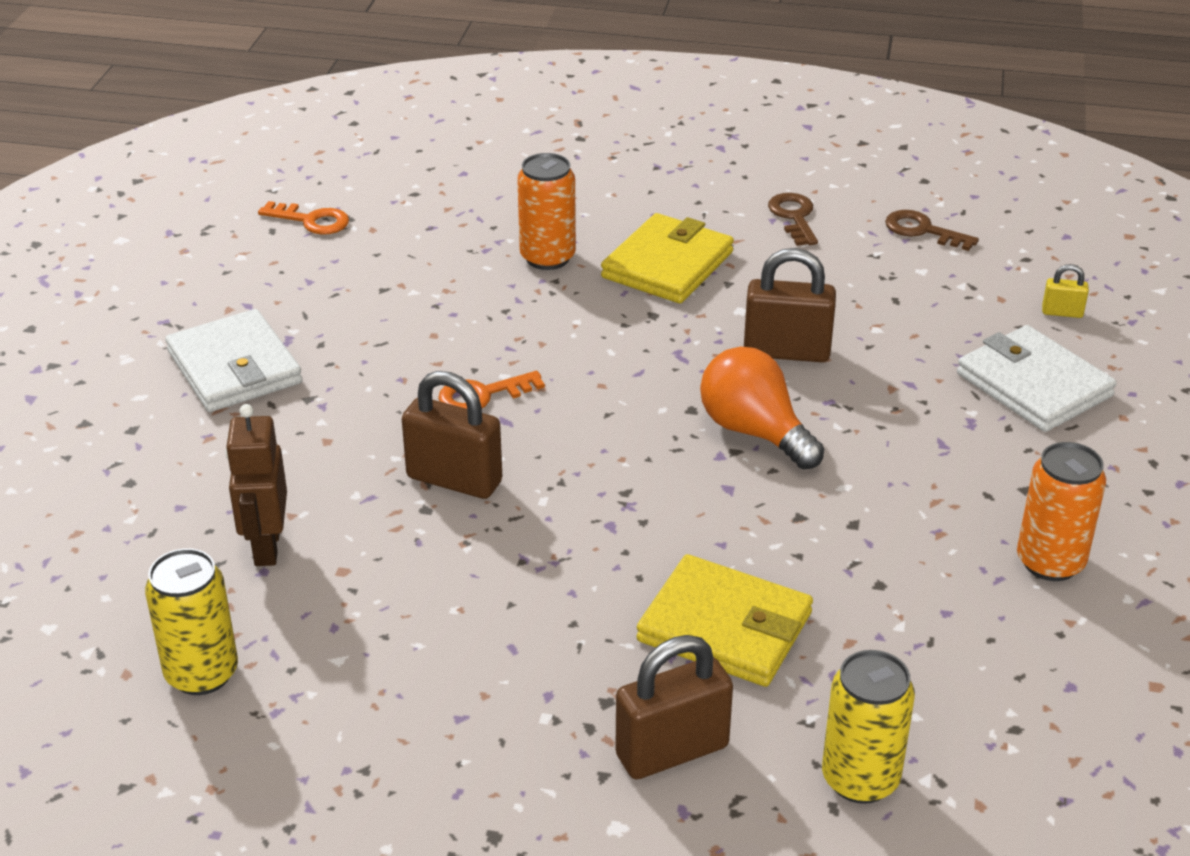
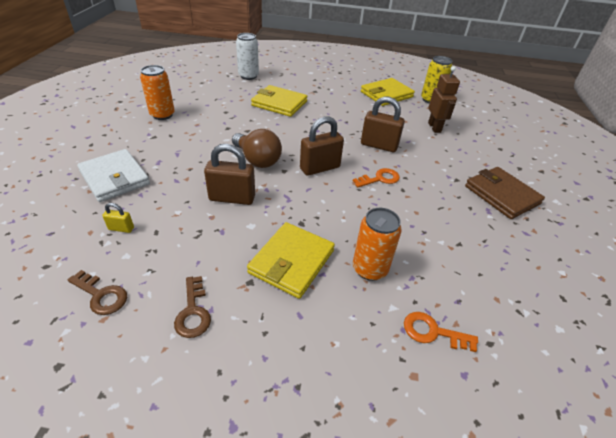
camera: 175 degrees right, 5 degrees up
(234, 367) = (501, 195): white wallet -> brown wallet
(311, 221) = (544, 307): orange key -> orange key (433, 332)
(350, 695) = (386, 94): none -> yellow wallet
(672, 751) = (297, 82): brown padlock -> brown padlock (320, 168)
(754, 431) = (257, 160): orange light bulb -> brown light bulb
(860, 779) = (248, 76): yellow can -> white can
(1062, 312) = (61, 220): yellow padlock -> yellow padlock (121, 228)

